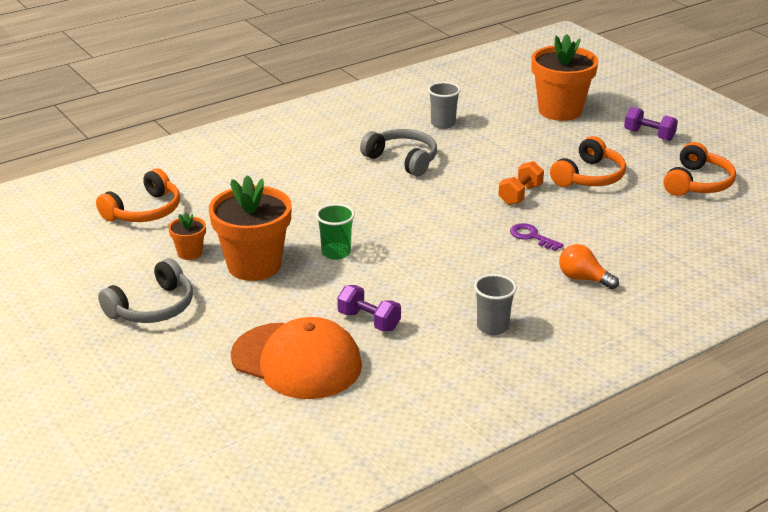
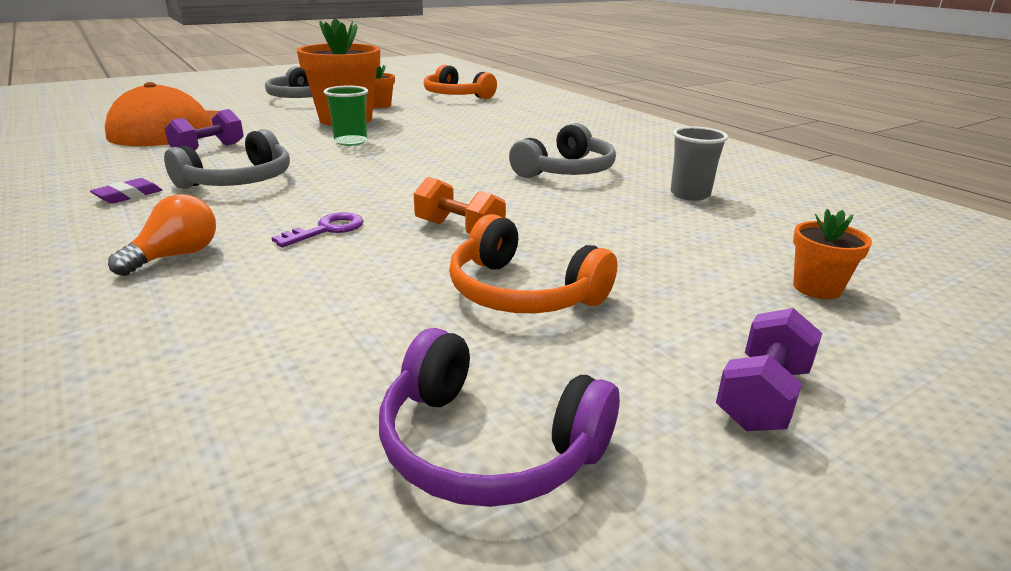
camera: 90 degrees right, 5 degrees down
(450, 286) = (239, 181): none -> grey headphones
(492, 327) = (128, 195): grey cup -> purple eraser
(560, 111) = (817, 288): orange flower pot -> orange flower pot, size x0.47
(698, 183) = (487, 447): orange headphones -> purple headphones

